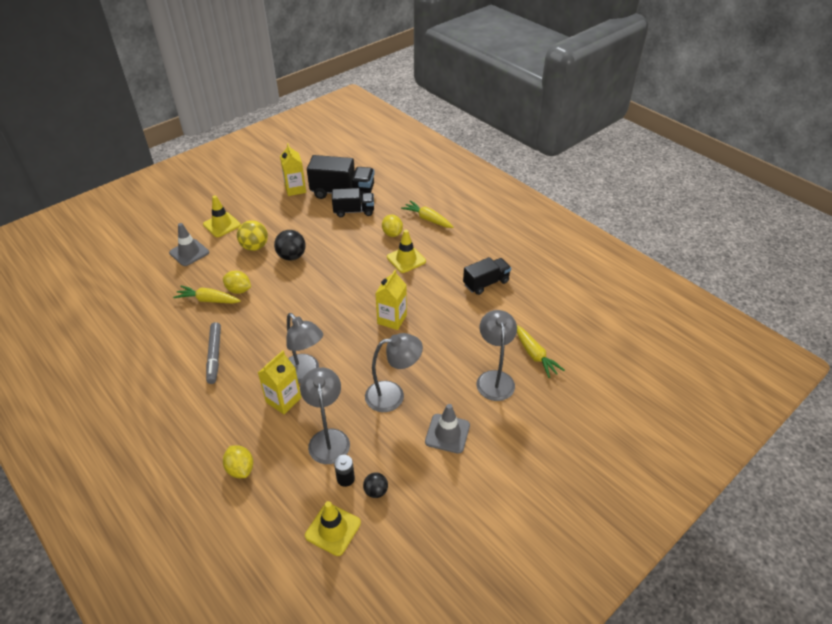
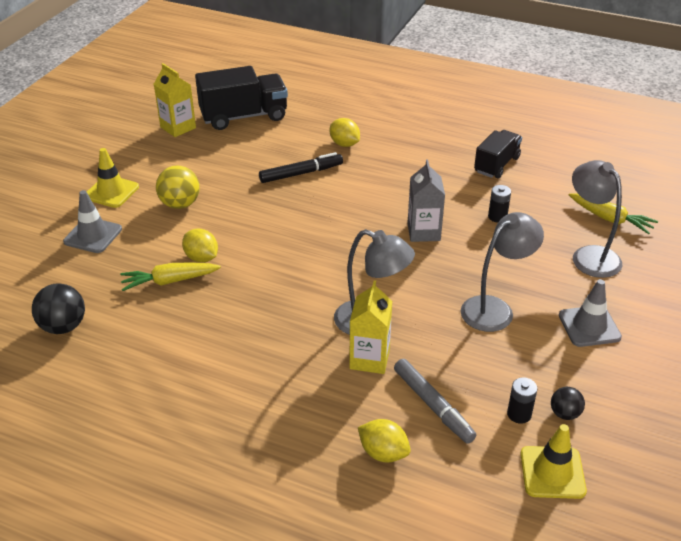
camera: 25 degrees left, 5 degrees down
(214, 355) = (235, 340): grey marker -> grey marker (433, 405)
(238, 290) = (201, 258): yellow lemon -> yellow lemon turned 45 degrees clockwise
(292, 256) = (239, 201): black ball -> black ball (63, 326)
(328, 438) = (461, 380): grey lamp -> none
(346, 248) = (301, 173): none -> black marker
(354, 211) = (276, 133): black truck -> none
(392, 319) = (423, 232): yellow carton -> grey carton
(406, 259) = (385, 166): yellow traffic cone -> none
(427, 219) = (373, 118): yellow carrot -> none
(452, 325) = (497, 217): none -> black battery

